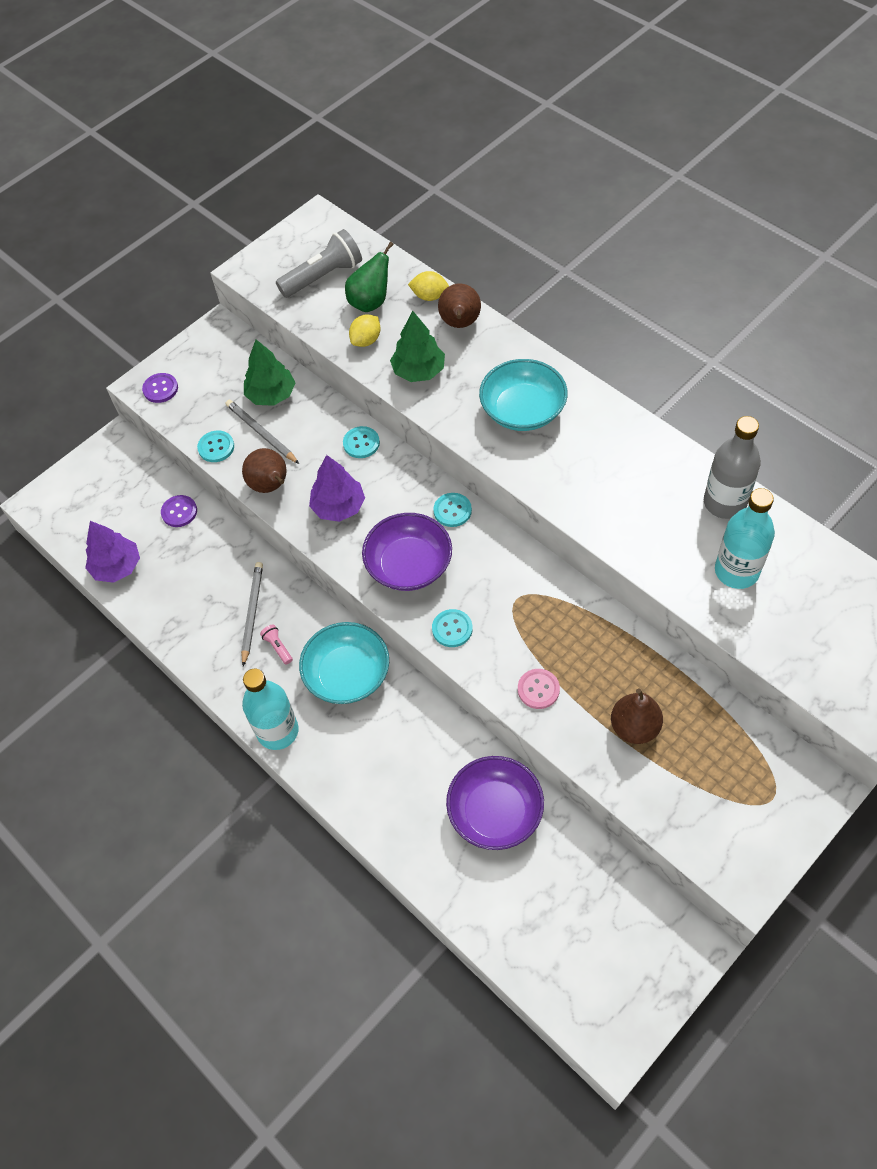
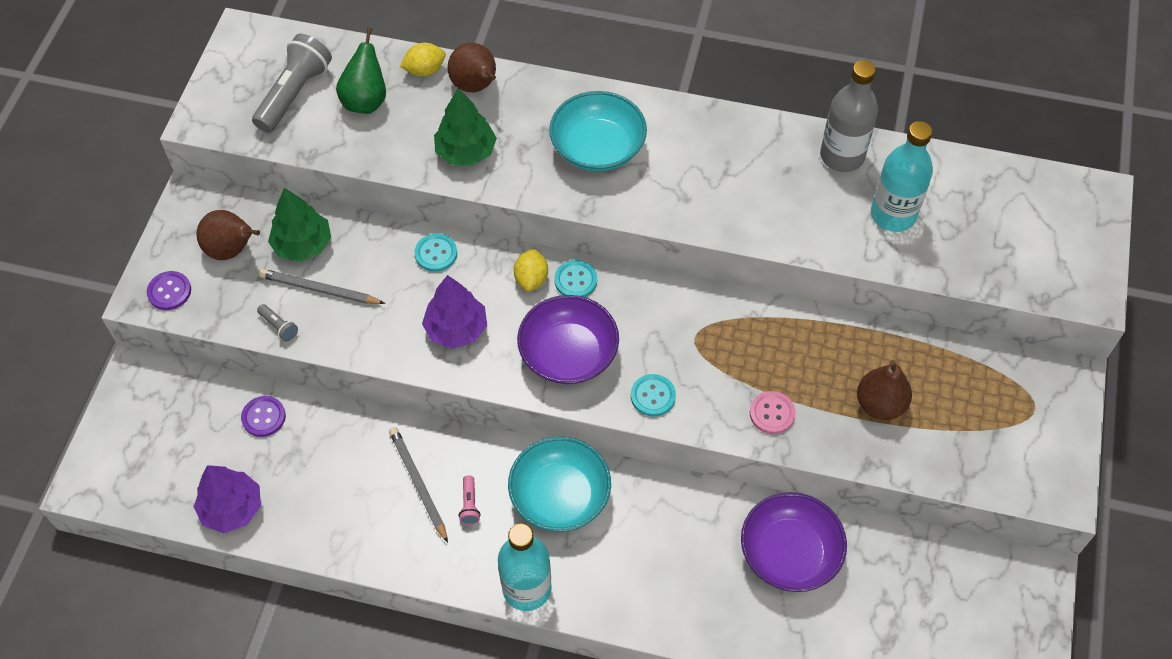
camera: 35 degrees left, 0 degrees up
(216, 447) = (279, 326): turquoise button -> grey flashlight
(270, 486) = (368, 340): brown pear -> brown pear (232, 250)
(278, 647) = (469, 505): pink flashlight -> pink flashlight turned 120 degrees counterclockwise
(366, 340) = (388, 143): yellow lemon -> yellow lemon (531, 279)

